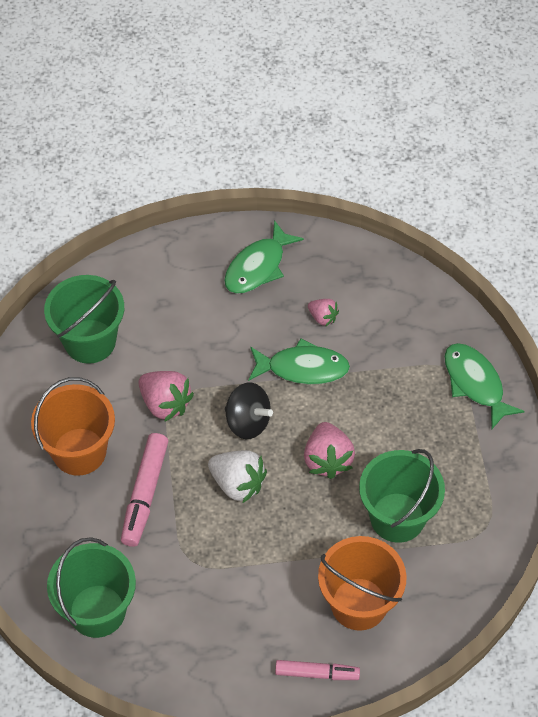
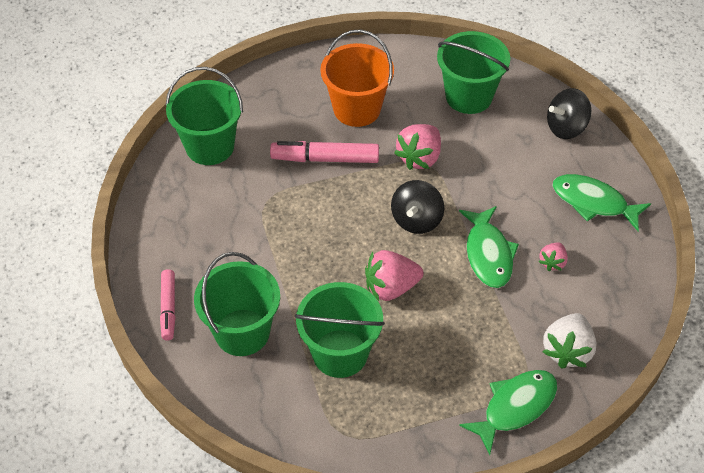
camera: 80 degrees right, 5 degrees down
(156, 265) = (566, 127): none -> black spinning top
(237, 484) = (349, 222): white strawberry -> white strawberry (567, 351)
(359, 604) = (242, 332): orange bucket -> green bucket

